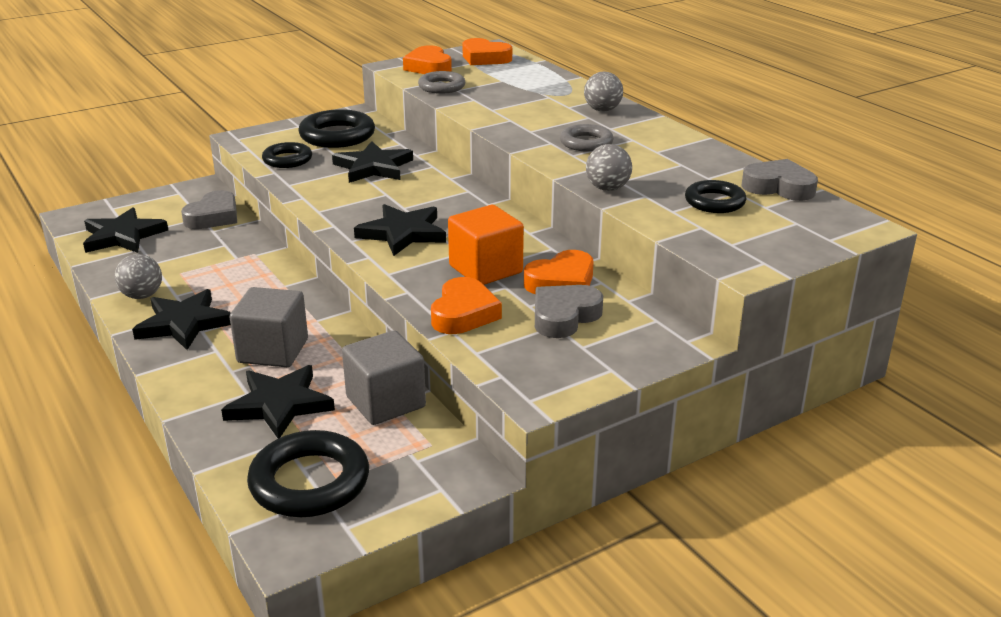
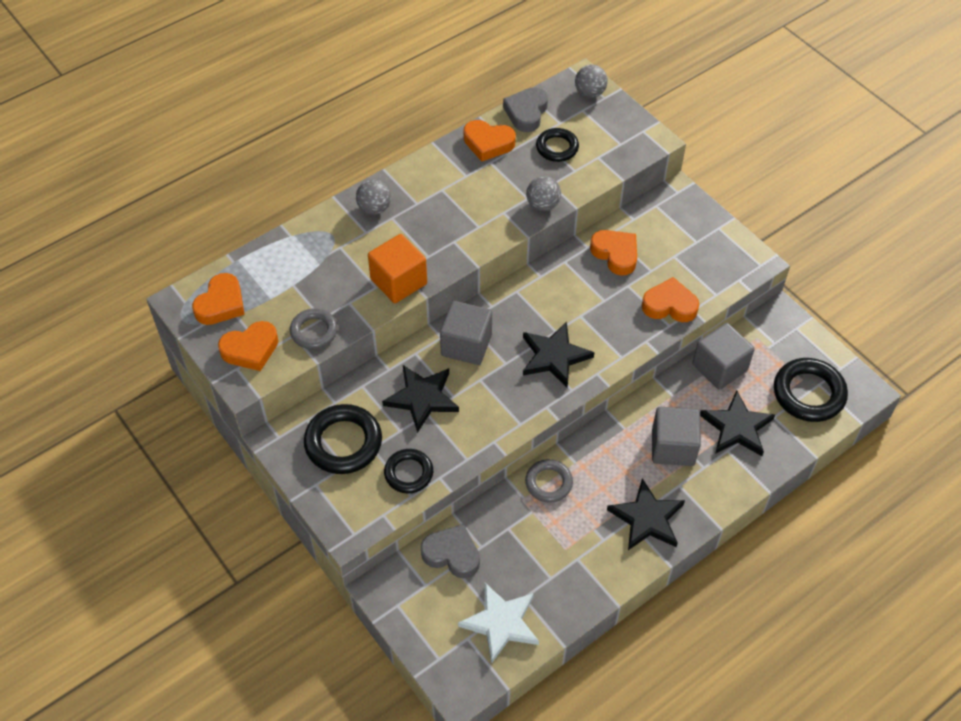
camera: 95 degrees left, 25 degrees up
(123, 236) = (501, 623): black star -> white star
(142, 296) = (609, 565): grey ball -> grey ball (590, 93)
(435, 189) = (466, 345): none -> grey cube
(485, 269) = (604, 298): orange cube -> orange cube (399, 281)
(564, 316) = (662, 251): grey heart -> none
(586, 143) = (453, 218): grey ring -> grey ring (548, 483)
(715, 164) = (488, 143): none -> orange heart

